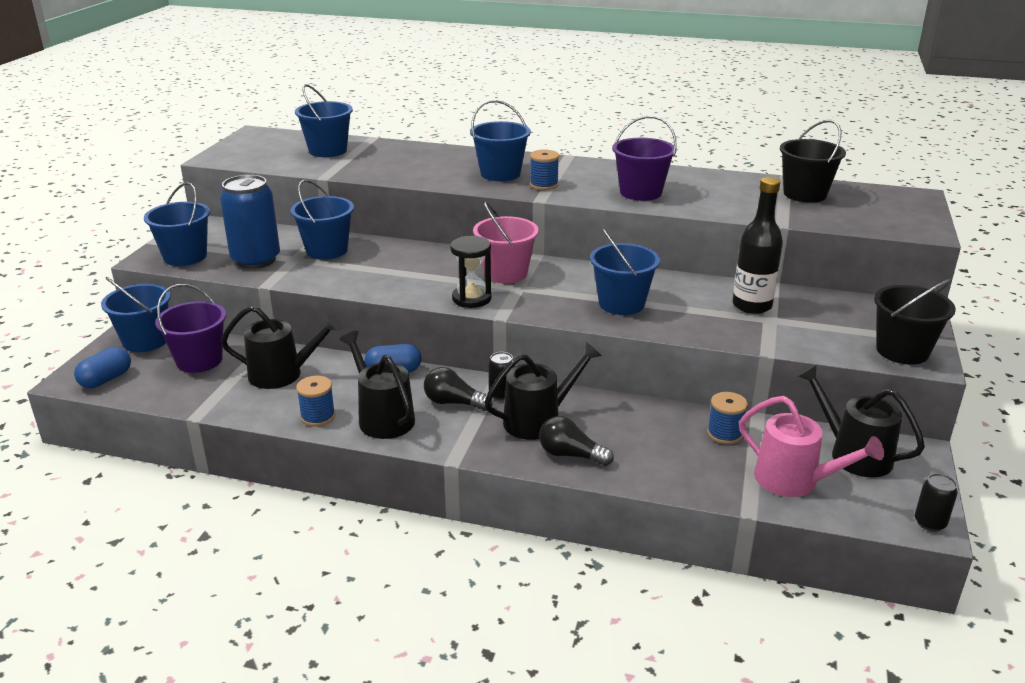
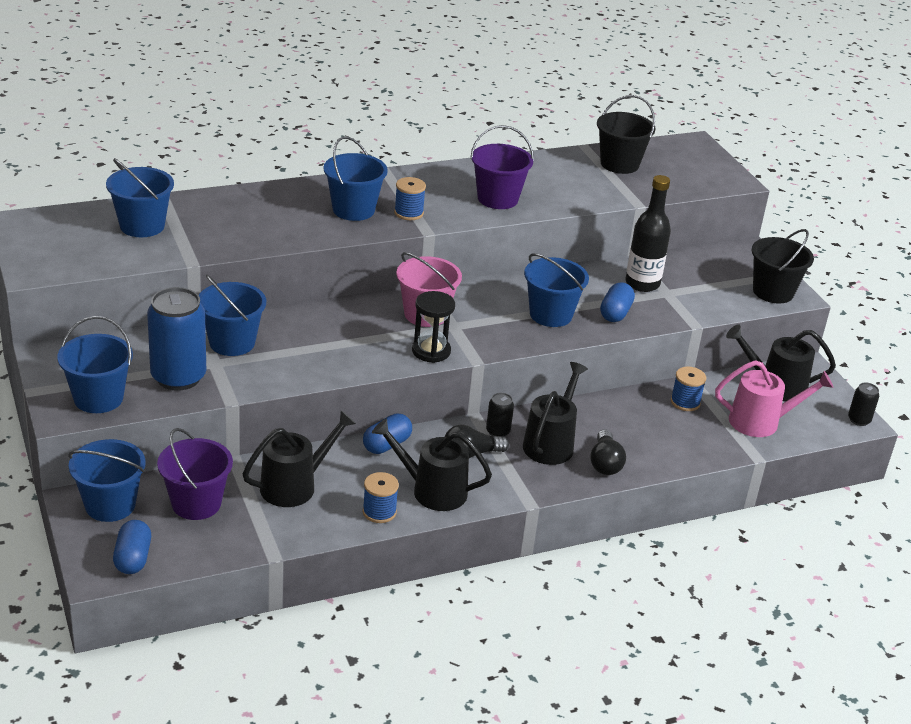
camera: 40 degrees left, 5 degrees up
(570, 455) = (605, 463): black light bulb -> black light bulb turned 75 degrees counterclockwise
(690, 320) = (615, 313): none -> blue capsule

